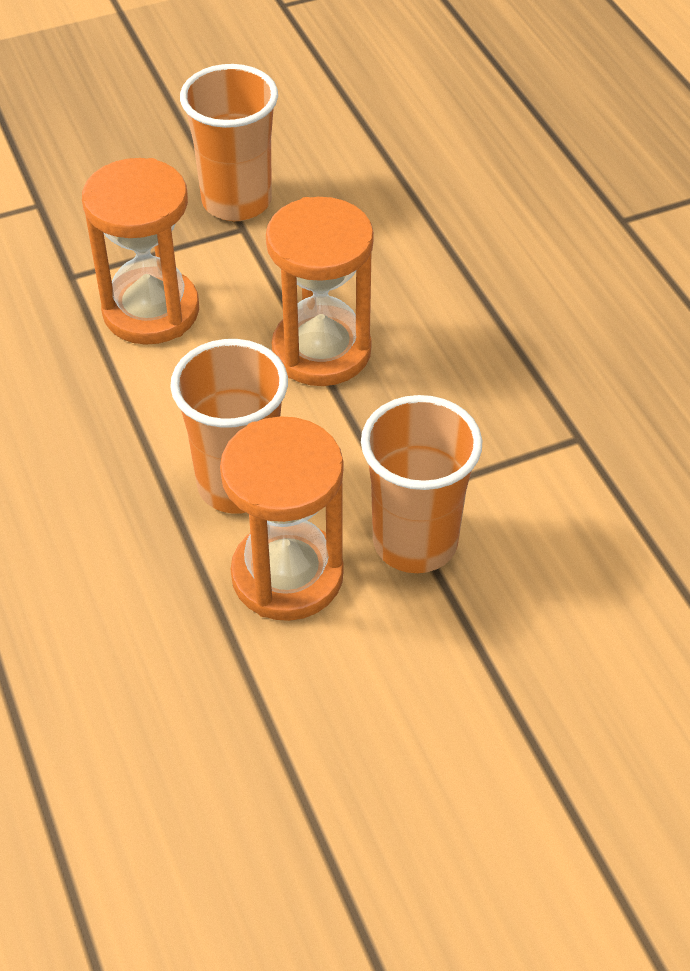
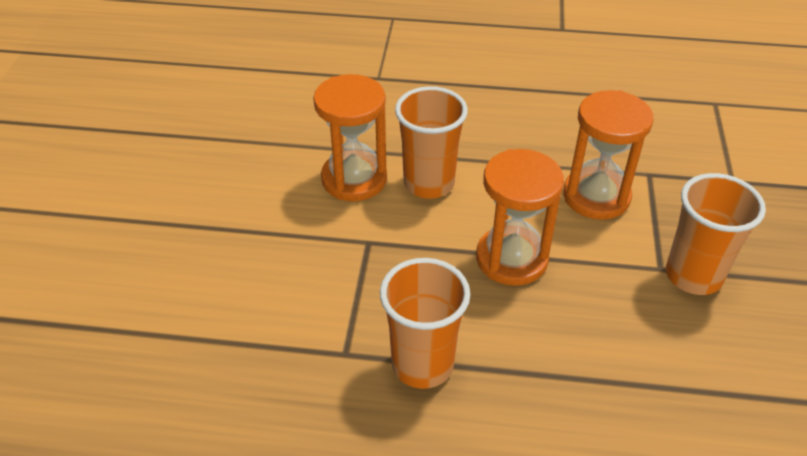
camera: 120 degrees right, 5 degrees down
(415, 542) = (332, 235): orange cup -> orange cup (422, 364)

